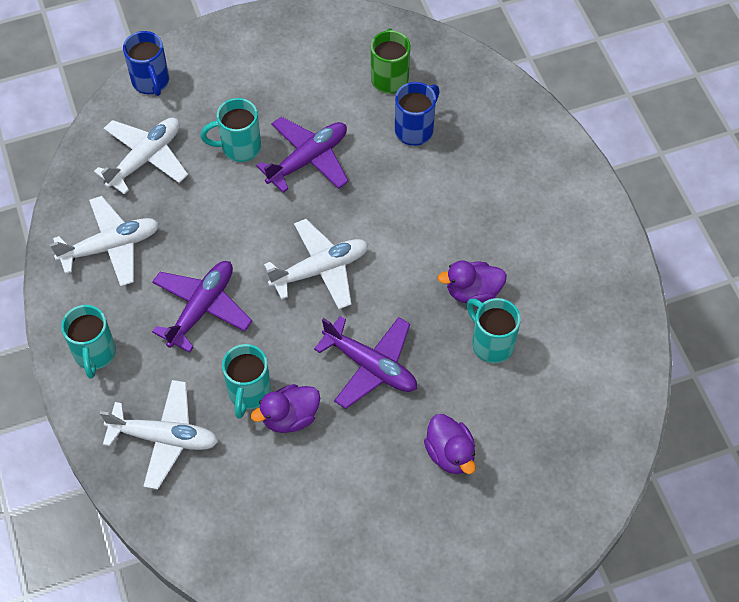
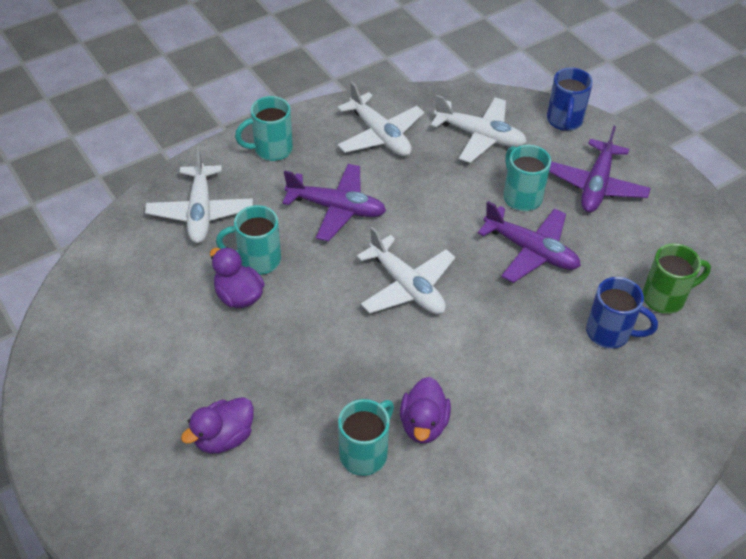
camera: 75 degrees right, 10 degrees down
(151, 82) = (564, 121): blue mug -> blue mug turned 45 degrees counterclockwise
(370, 366) = (309, 349): purple plane -> purple plane (596, 185)
(473, 292) = (423, 424): purple duck -> purple duck turned 150 degrees counterclockwise

